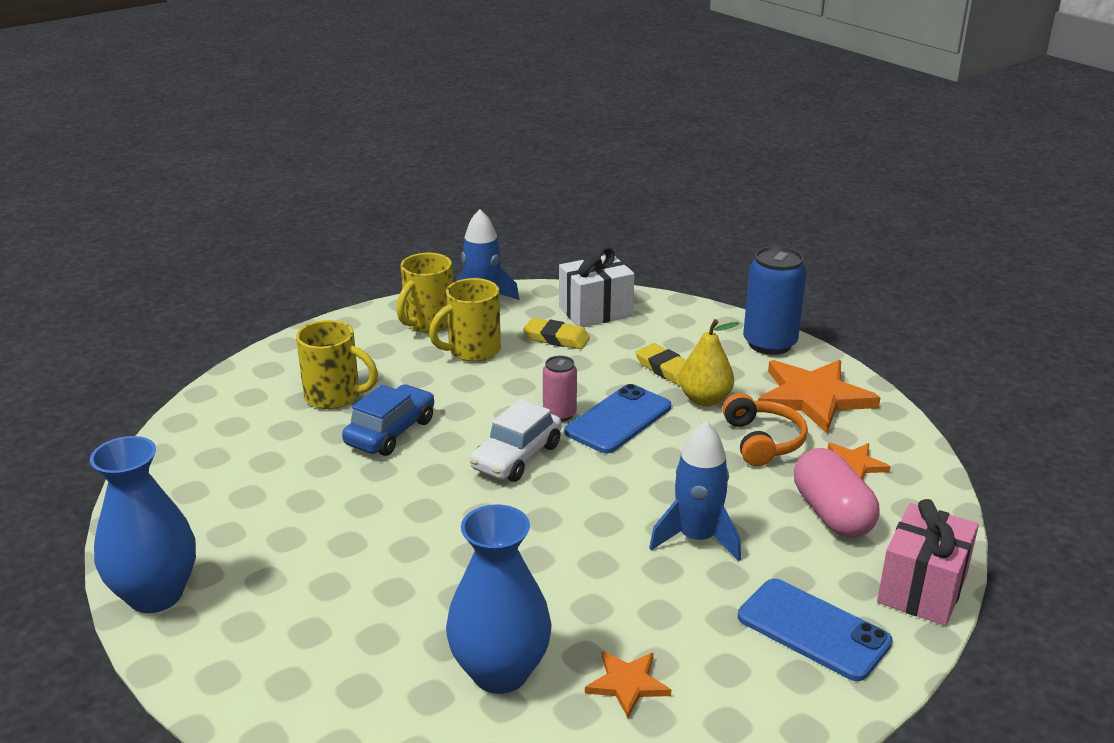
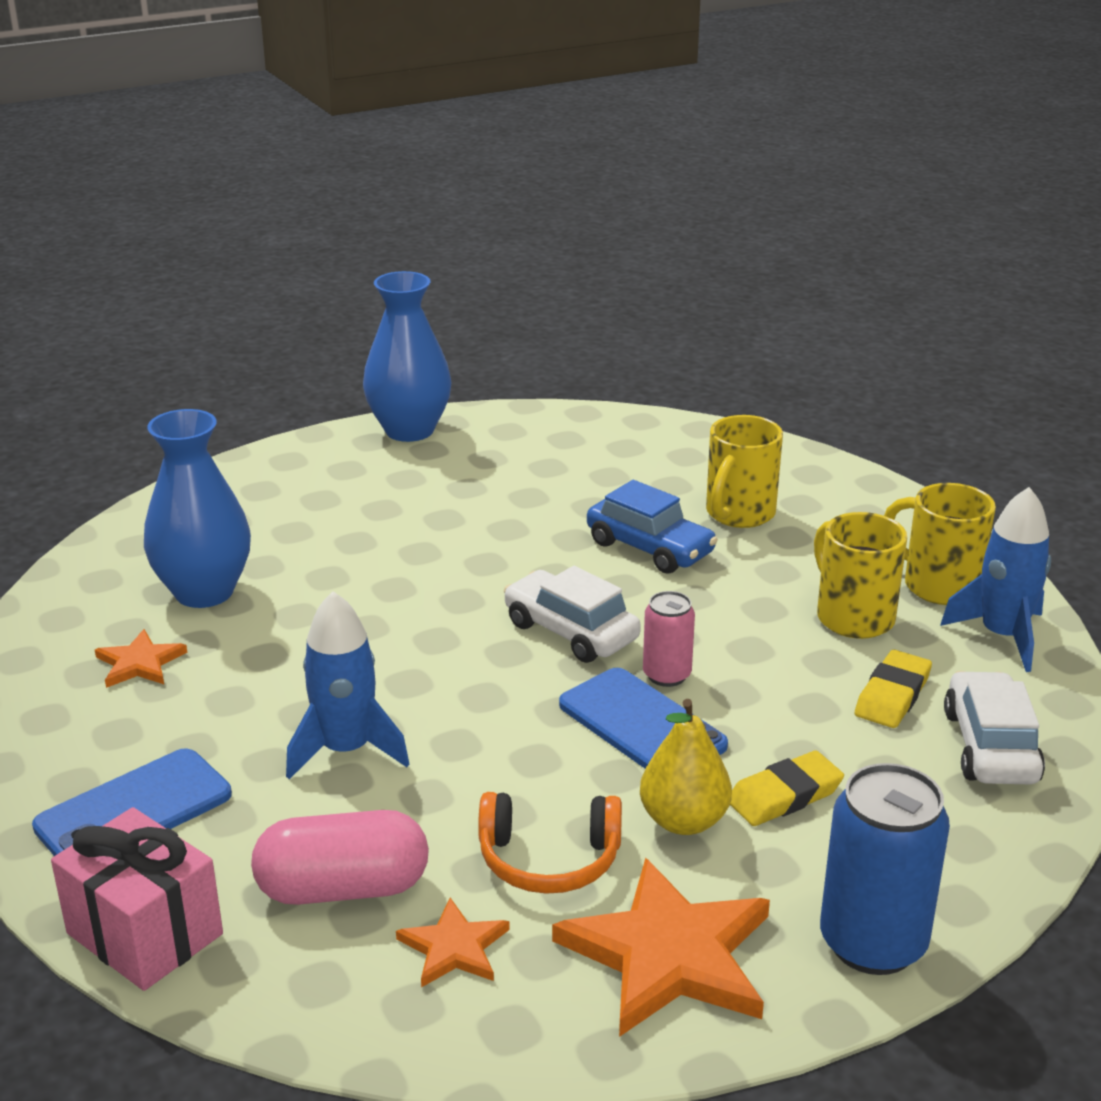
camera: 100 degrees right, 0 degrees up
(595, 312) = (990, 746): white gift -> white car

